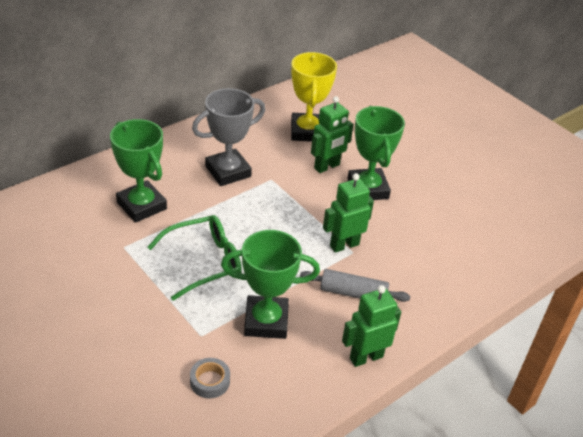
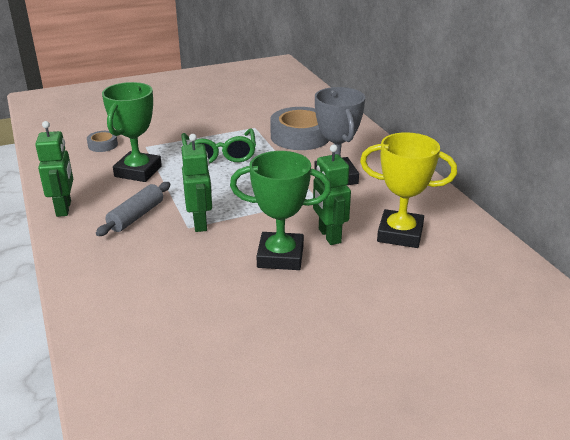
camera: 110 degrees right, 10 degrees down
(141, 205) = (300, 136): green trophy -> grey tape

